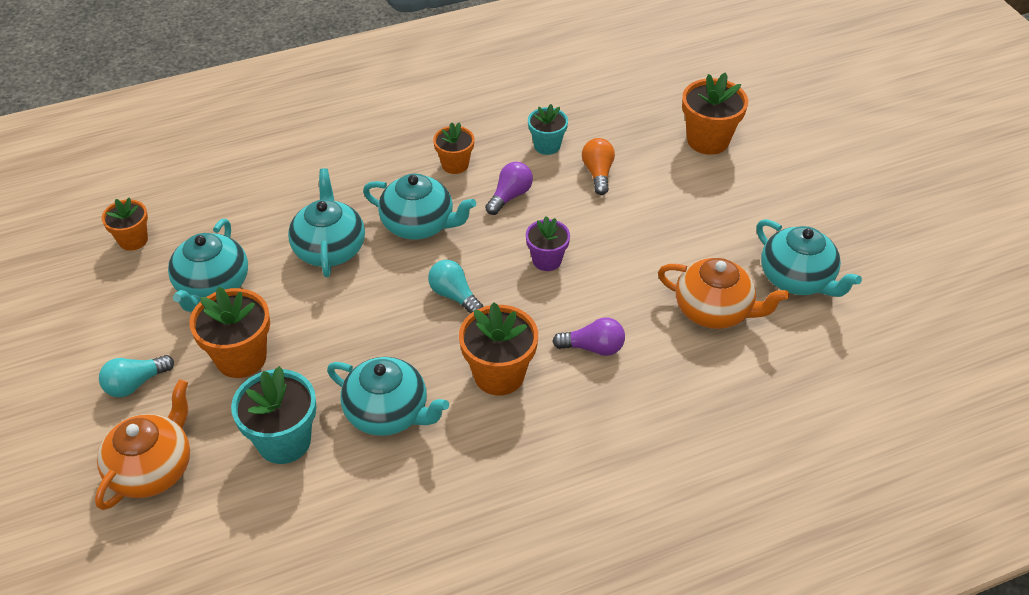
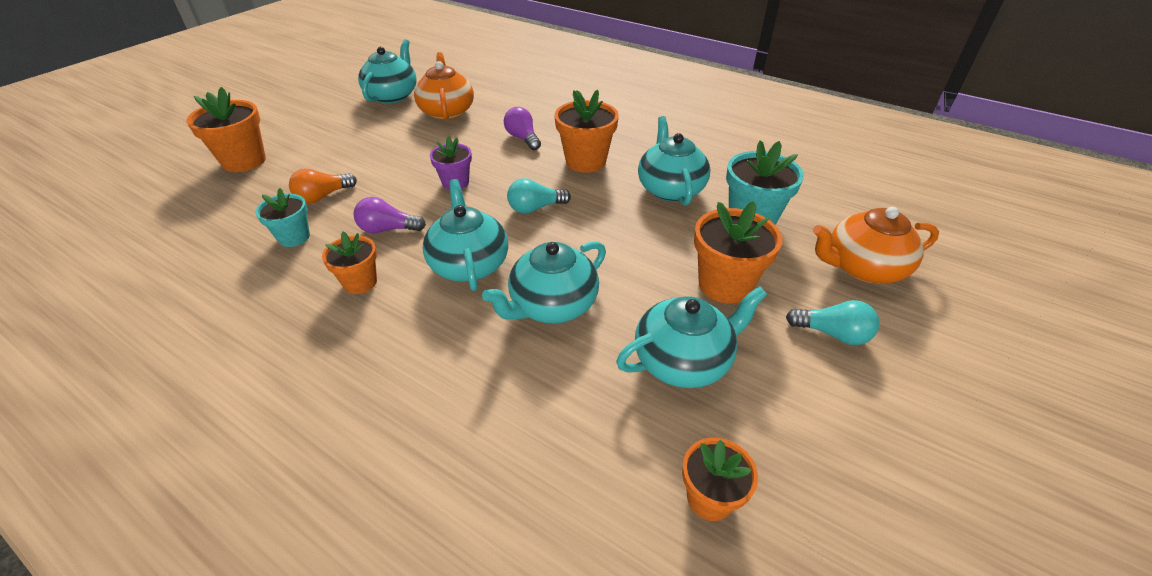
camera: 125 degrees left, 5 degrees down
(454, 296) = (535, 208): turquoise light bulb -> turquoise light bulb turned 60 degrees clockwise

